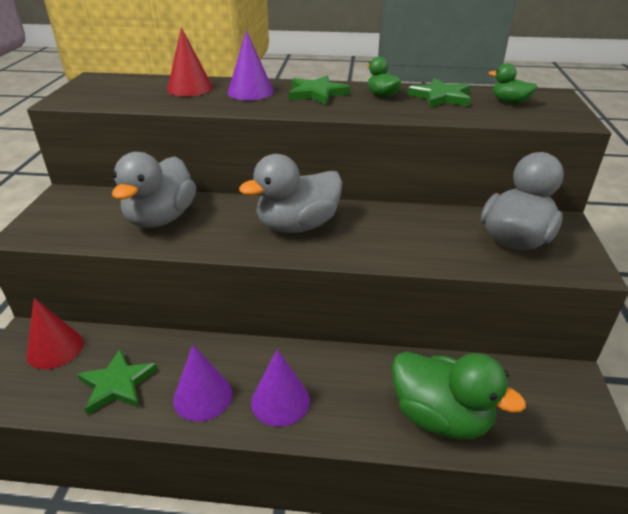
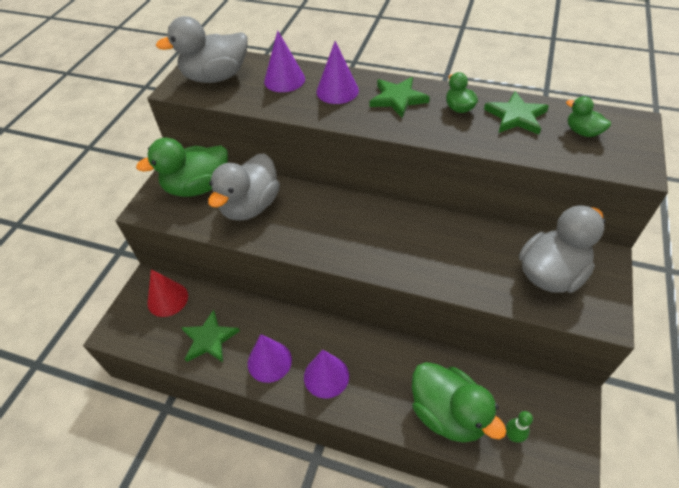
camera: 15 degrees right, 15 degrees up
(92, 208) = (197, 187): none -> green duck
(190, 88) = (284, 80): red cone -> purple cone
(297, 226) = (361, 230): grey duck -> grey duck (216, 77)
(524, 427) = (513, 436): none -> green bowling pin

